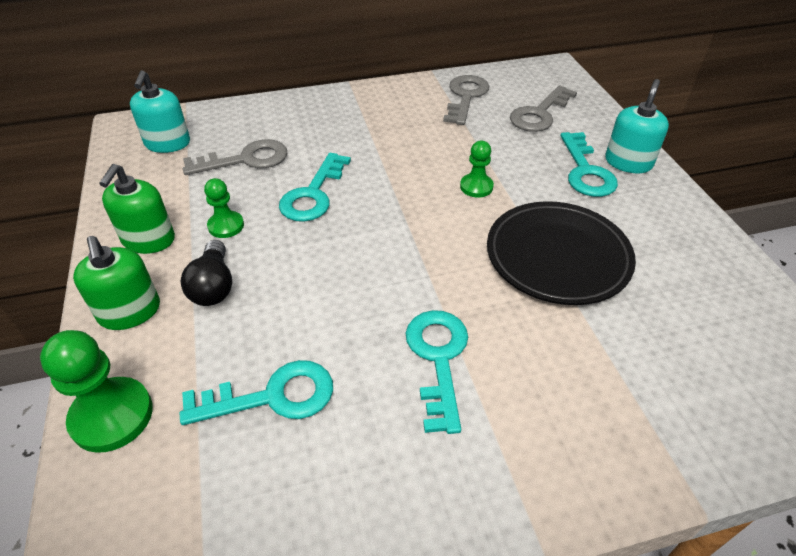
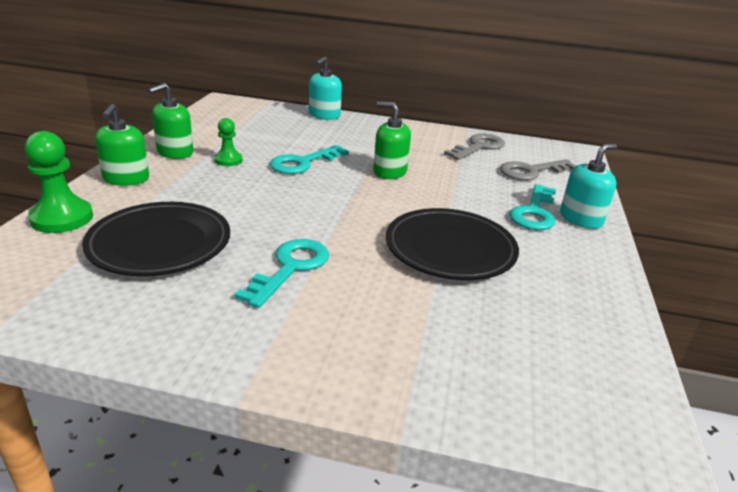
camera: 25 degrees right, 15 degrees down
(167, 143) = (238, 115): turquoise soap dispenser -> turquoise soap dispenser (324, 115)
(213, 286) = (187, 184): black light bulb -> none
(245, 160) = (278, 135): grey key -> none
(272, 396) = (160, 244): turquoise key -> black plate
(413, 170) = (389, 172): none -> green soap dispenser
(476, 187) = (429, 194): green pawn -> none

